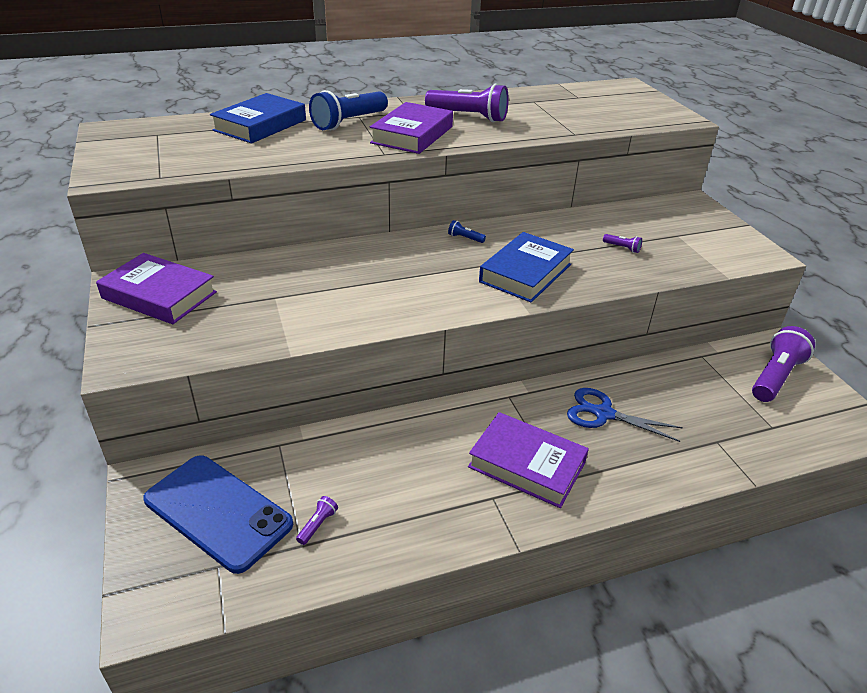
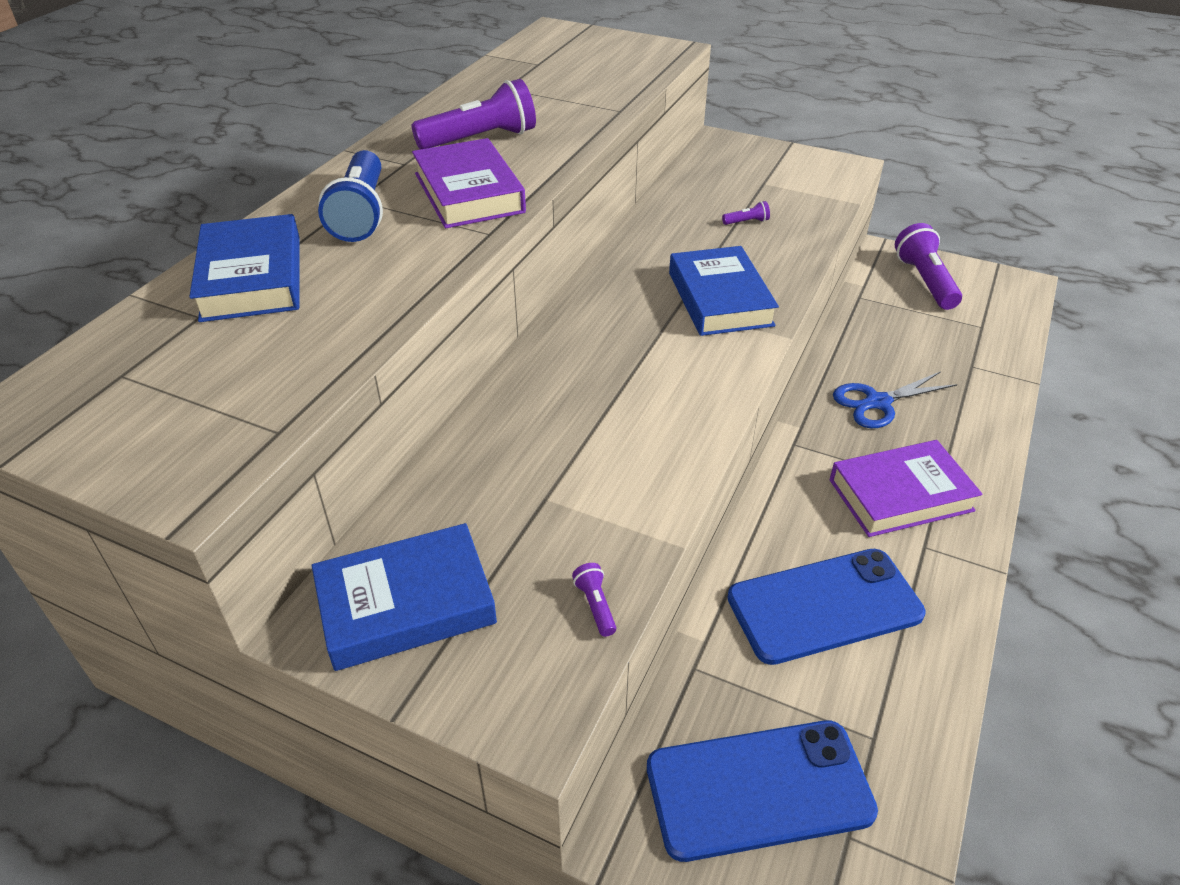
camera: 45 degrees left, 5 degrees up
(159, 295) = (406, 604): purple book -> blue book
(317, 525) = (854, 706): purple flashlight -> purple flashlight (595, 605)
(384, 474) = (824, 606): none -> blue phone
(465, 238) = (605, 296): blue flashlight -> none

